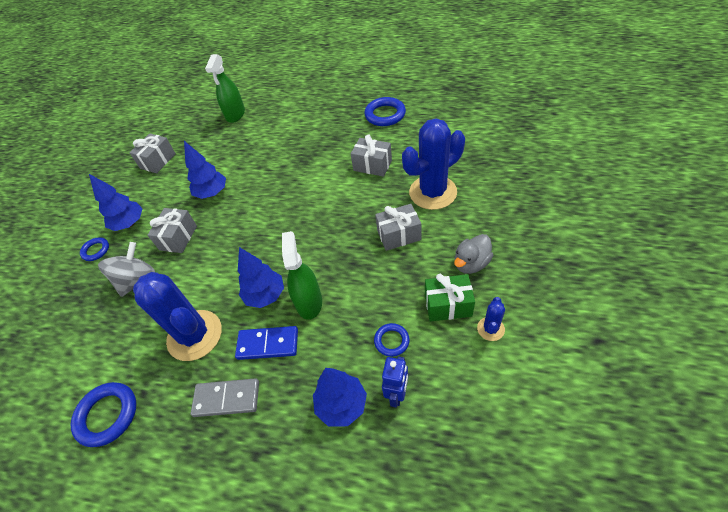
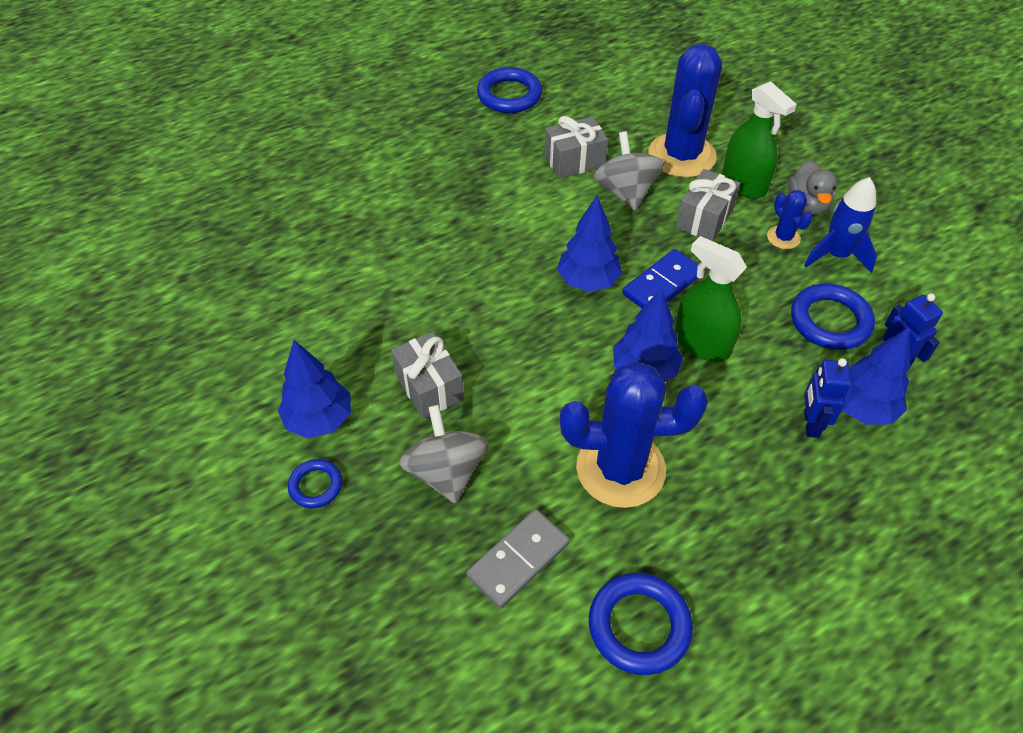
camera: 50 degrees left, 0 degrees up
(158, 161) = (234, 317): grey gift -> none
(212, 193) = (397, 307): blue tree -> blue tree (588, 281)
(227, 399) = (749, 495): grey domino -> grey domino (518, 560)
(235, 114) = (277, 191): green spray bottle -> green spray bottle (744, 183)
(268, 344) = (717, 414): blue domino -> blue domino (662, 284)
(304, 389) = (810, 424): none -> blue robot
(377, 196) = (625, 192): none -> grey spinning top
(391, 341) = (830, 321): blue ring -> blue ring, size x1.72
(448, 305) = (836, 255): green gift -> blue rocket
(490, 329) = (895, 251): blue cactus -> blue cactus (783, 237)

